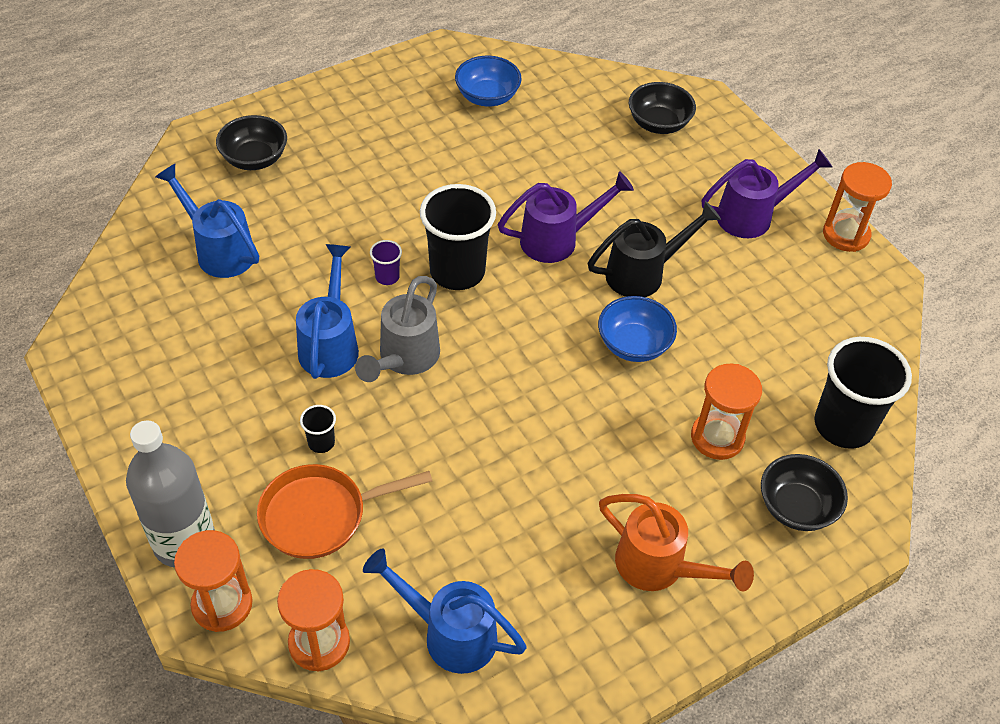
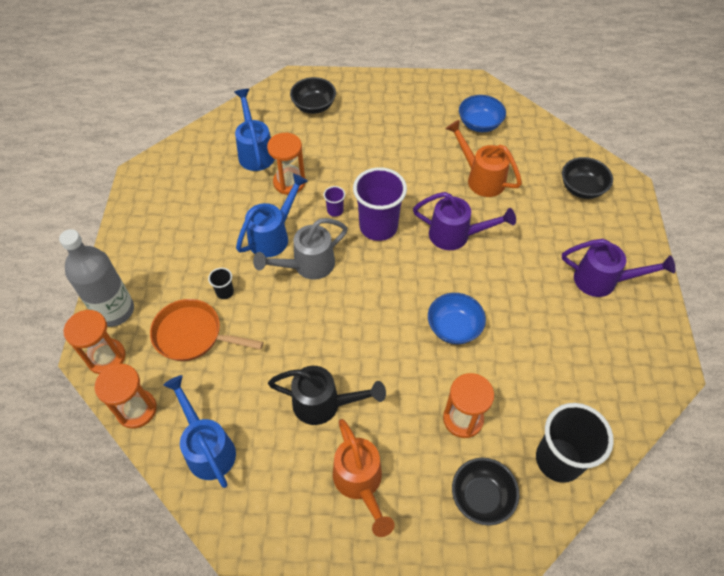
camera: 35 degrees right, 5 degrees up
(457, 272) = (378, 227): black cup -> purple cup
(536, 160) = (481, 178): none -> orange watering can
(643, 273) = (496, 284): black watering can -> black watering can (324, 404)
(846, 234) = (663, 326): orange hourglass -> orange hourglass (289, 182)

